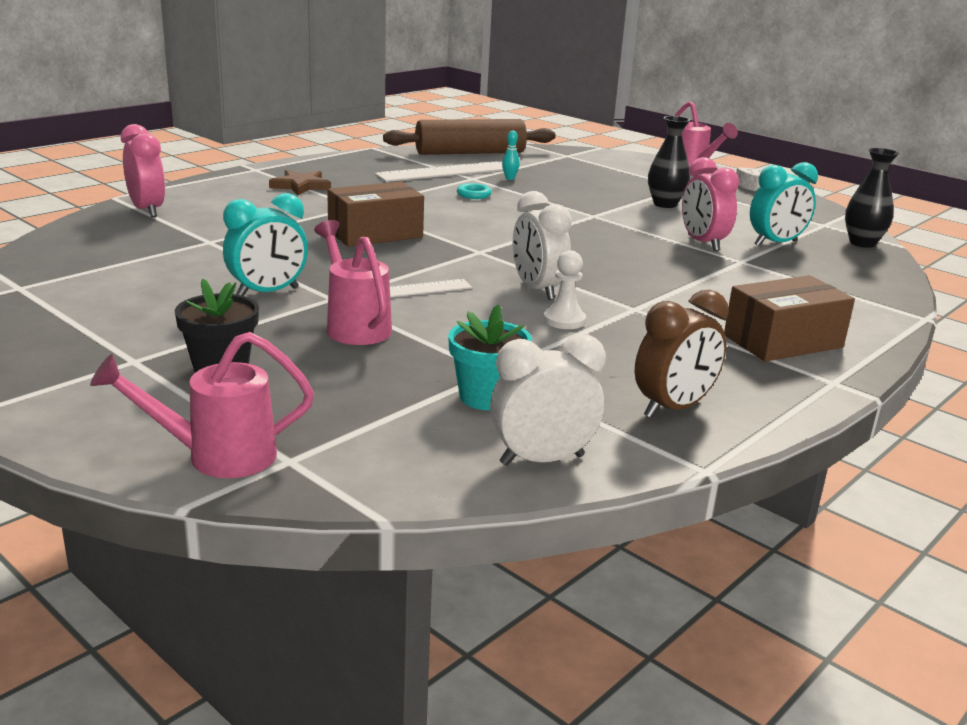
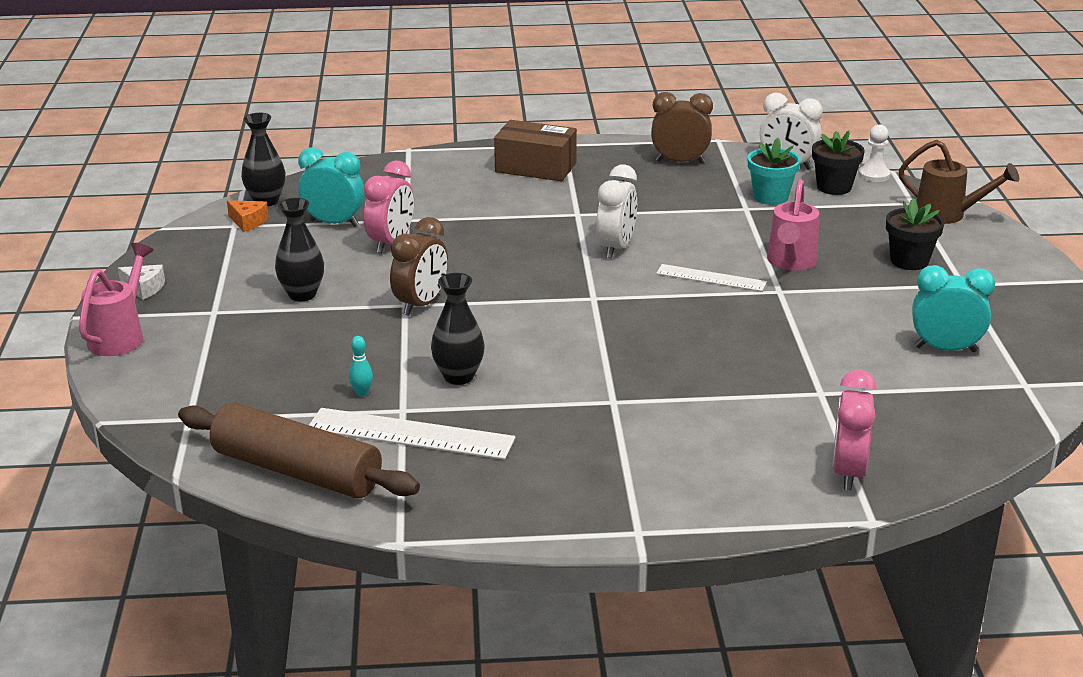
camera: 135 degrees left, 5 degrees up
(217, 456) = (947, 215): pink watering can -> brown watering can
(268, 293) = (823, 311): turquoise clock -> turquoise clock (945, 349)
(301, 186) = (626, 465): brown star -> none
(375, 234) = (652, 350): brown box -> none
(429, 444) = (834, 187): none -> black flower pot
(473, 195) = (458, 376): turquoise ring -> black vase
(564, 320) = (642, 221): white pawn -> white pawn (874, 175)
(583, 218) = (421, 304): none -> brown clock
(824, 228) = (248, 222): none -> orange cheese

